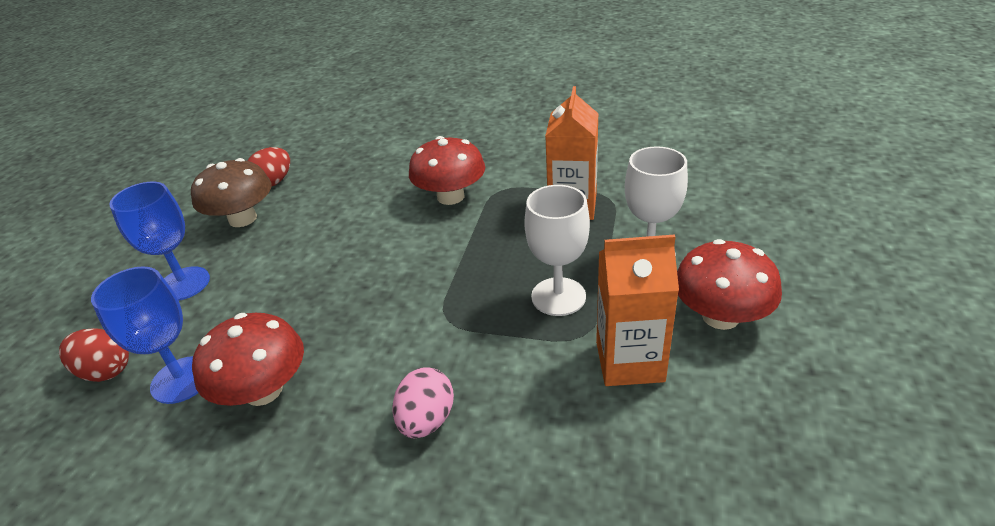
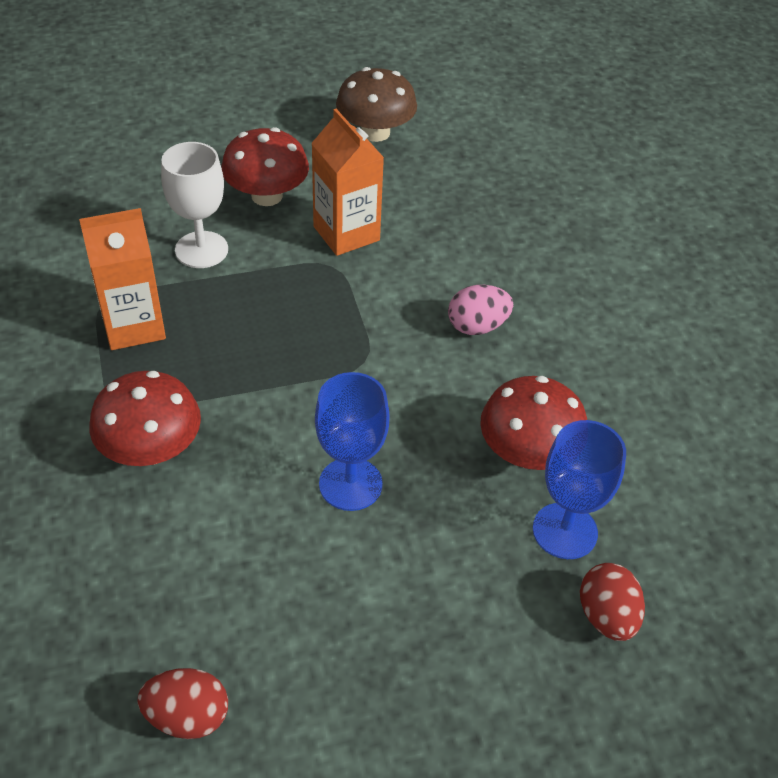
camera: 125 degrees left, 10 degrees up
(184, 284) = (454, 651): blue goblet -> blue goblet (350, 484)
(243, 219) = (298, 687): brown mushroom -> brown mushroom (375, 132)
(558, 296) = (292, 294): white goblet -> none

